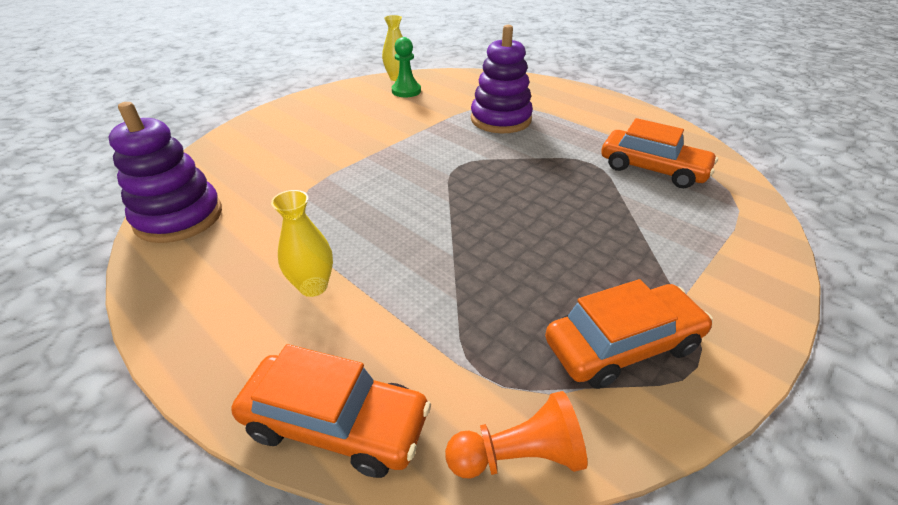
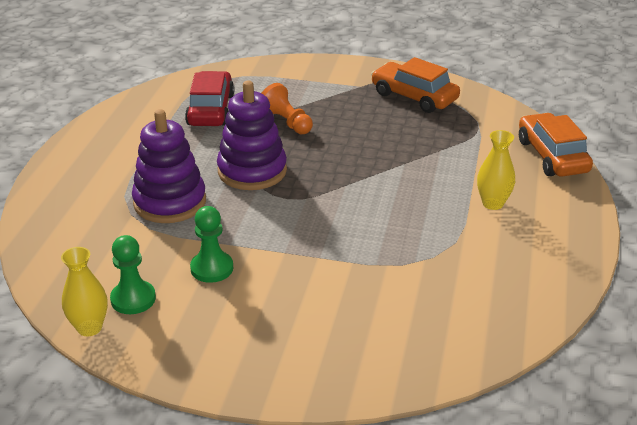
camera: 120 degrees left, 5 degrees down
(179, 217) = (514, 314): purple stacking toy -> purple stacking toy (252, 171)
(405, 117) = (212, 268): none -> green pawn
(517, 455) = (505, 110): orange pawn -> orange pawn (286, 122)
(652, 169) = (211, 110): orange car -> red car

